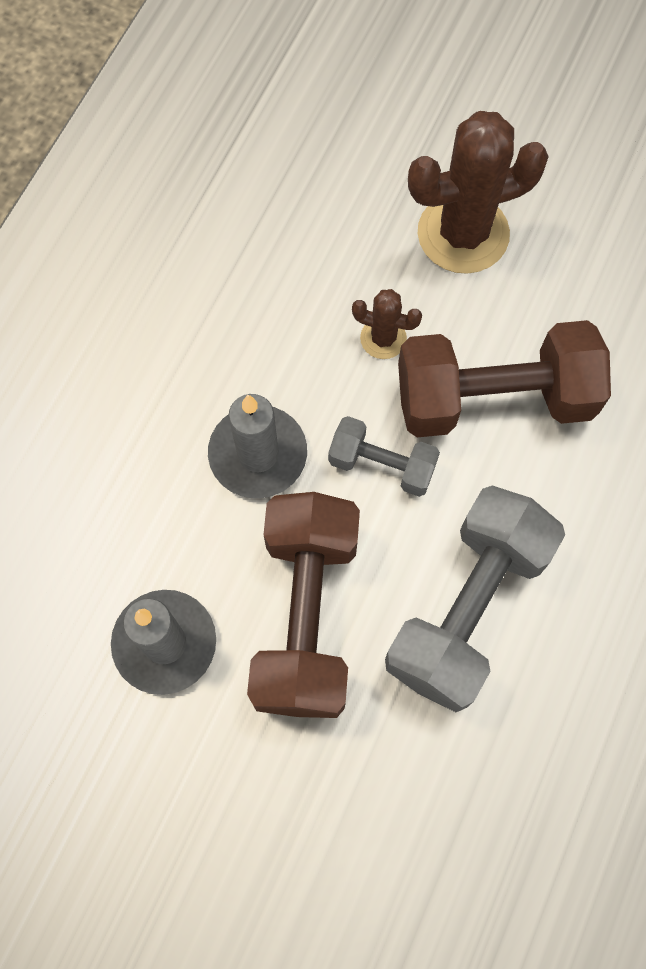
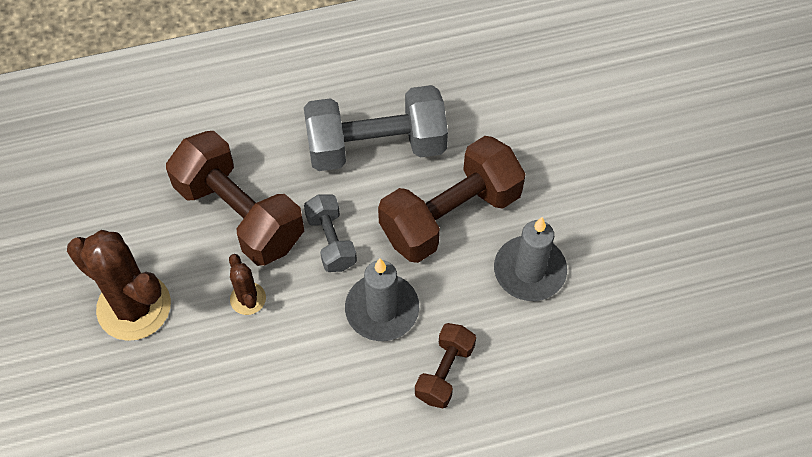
camera: 130 degrees left, 10 degrees down
(137, 460) = (445, 372): none -> brown dumbbell

